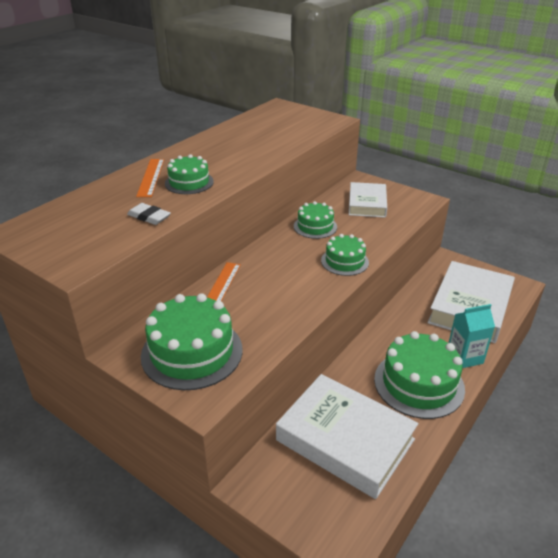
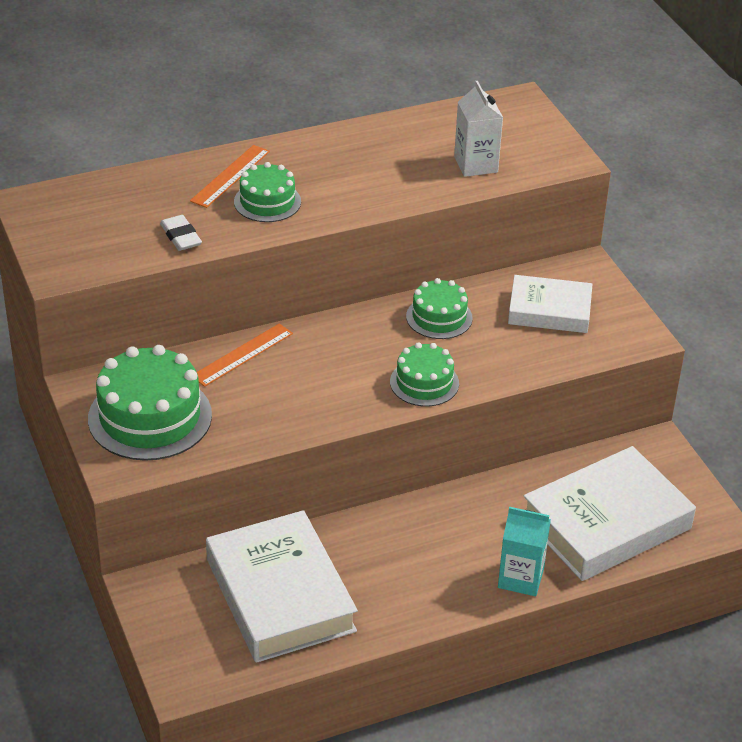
camera: 30 degrees right, 5 degrees up
(290, 134) = (476, 164): none -> white carton
(367, 204) = (549, 310): white book -> white book turned 60 degrees clockwise
(419, 383) = (427, 580): green cake -> none

